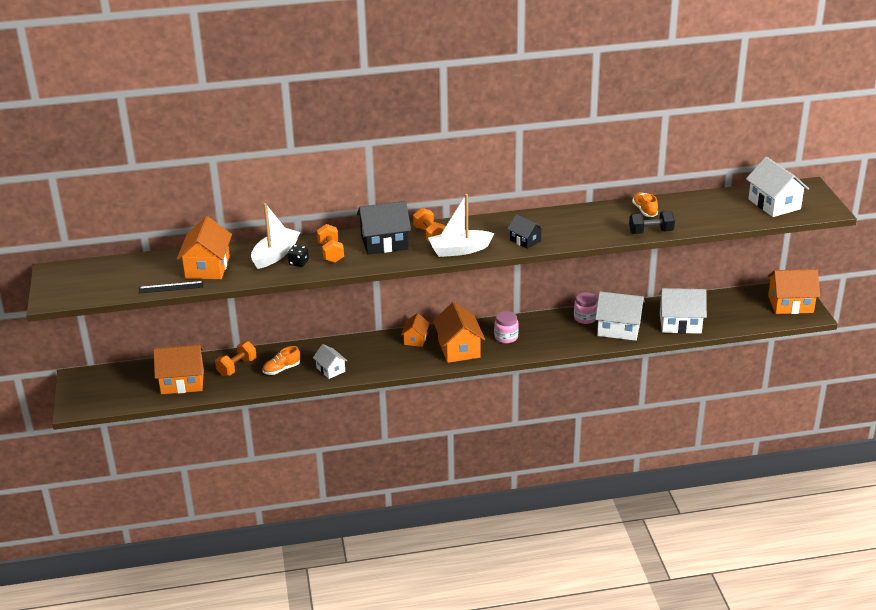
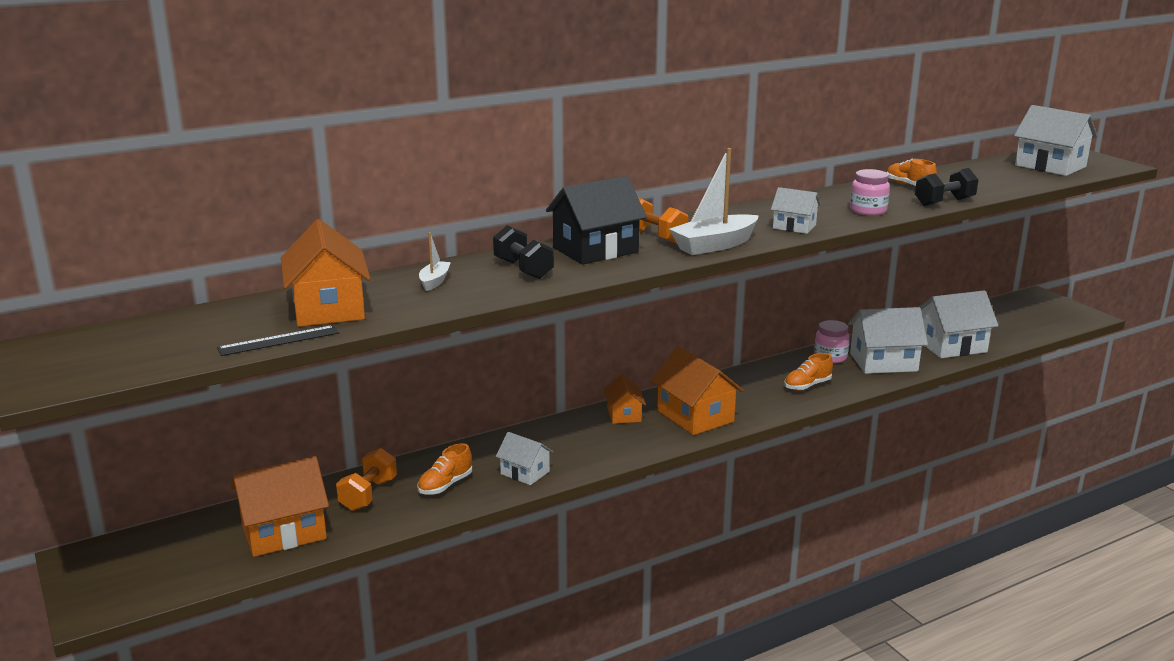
camera: 20 degrees left, 10 degrees down
(275, 255) = (434, 281): white boat -> white boat, size x0.51
(298, 263) = (481, 285): black dice -> none
(331, 253) = (523, 269): orange dumbbell -> black dumbbell
(506, 337) = (748, 393): pink jar -> pink jar (868, 211)
(525, 240) = (794, 226): black house -> white house
(550, 338) = (807, 385): none -> orange shoe
(790, 304) = (1053, 310): orange house -> none

